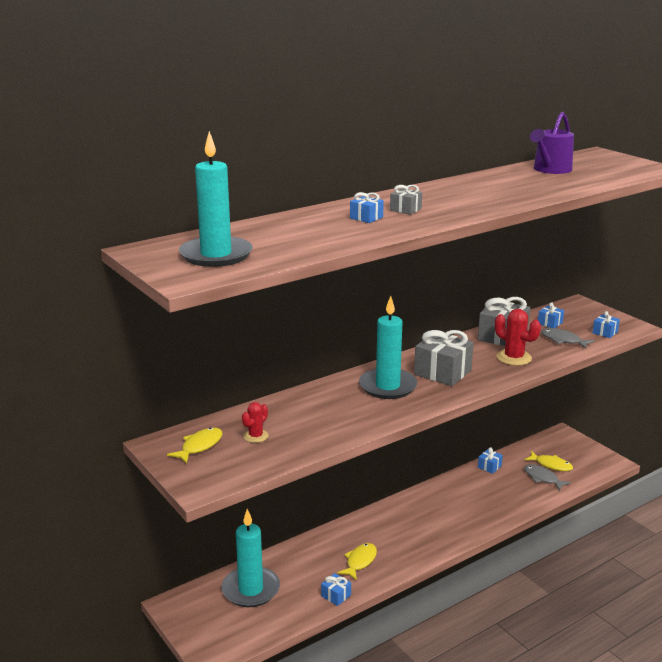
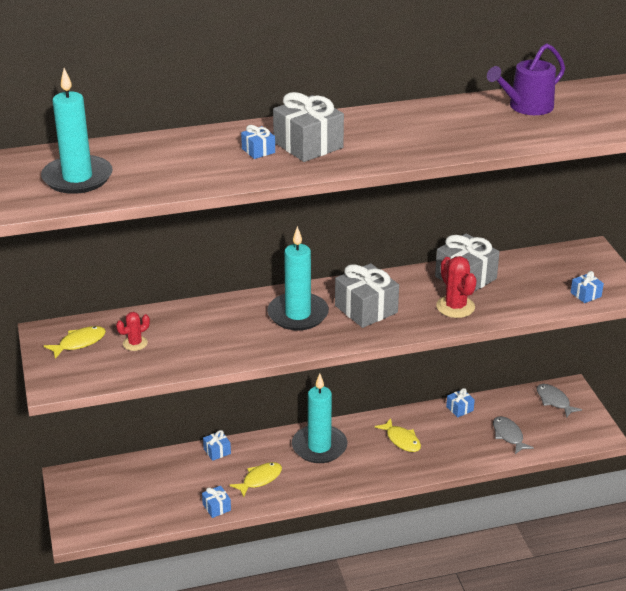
camera: 20 degrees right, 10 degrees up
(251, 589) = (143, 481): turquoise candle -> turquoise candle (319, 447)
(405, 209) = (308, 145): grey gift -> grey gift, size x2.04
(550, 323) = (533, 270): blue gift -> blue gift (217, 451)
(551, 465) = (529, 422): yellow fish -> yellow fish (401, 440)
(563, 340) = (528, 295): grey fish -> grey fish (554, 401)

